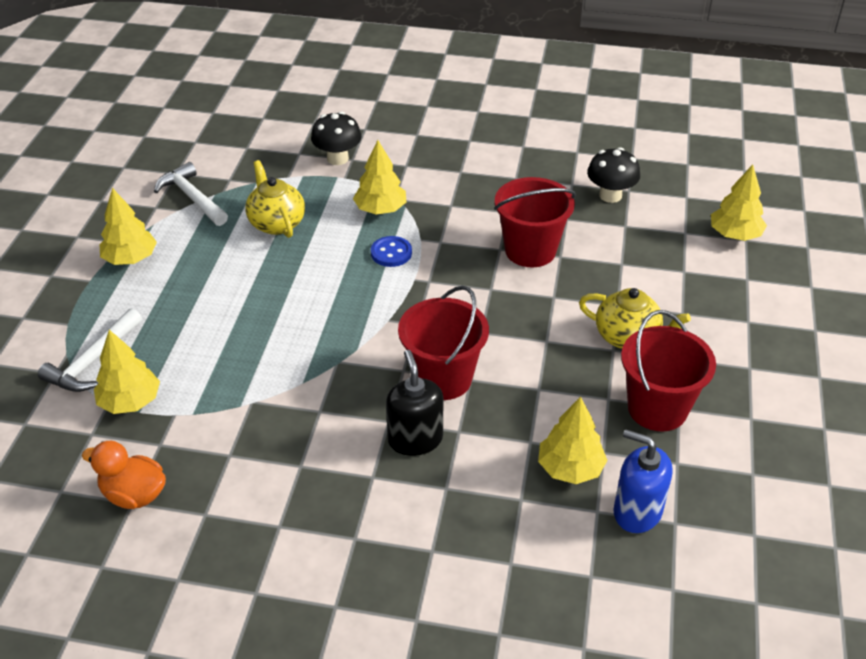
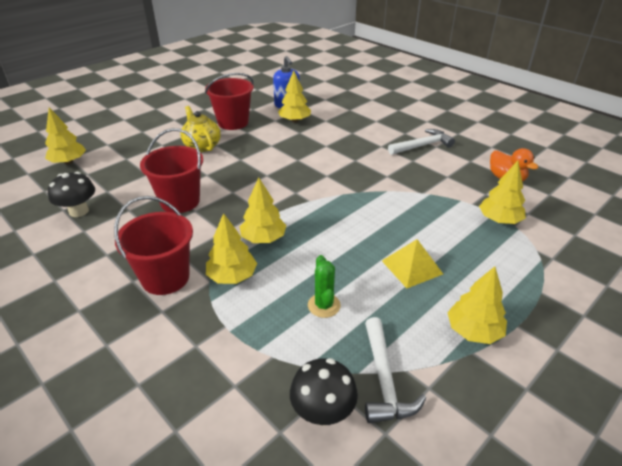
camera: 145 degrees left, 5 degrees down
(93, 361) = (522, 254): white hammer -> white hammer (422, 145)
(214, 291) = (412, 267): none -> yellow pyramid
(276, 223) = (324, 305): yellow teapot -> green cactus
(337, 158) = (207, 354): black mushroom -> black mushroom (323, 412)
(391, 253) = (263, 238): blue button -> yellow tree
(415, 439) = (349, 150): black soap dispenser -> none
(443, 378) = (310, 164): red bucket -> red bucket (165, 278)

